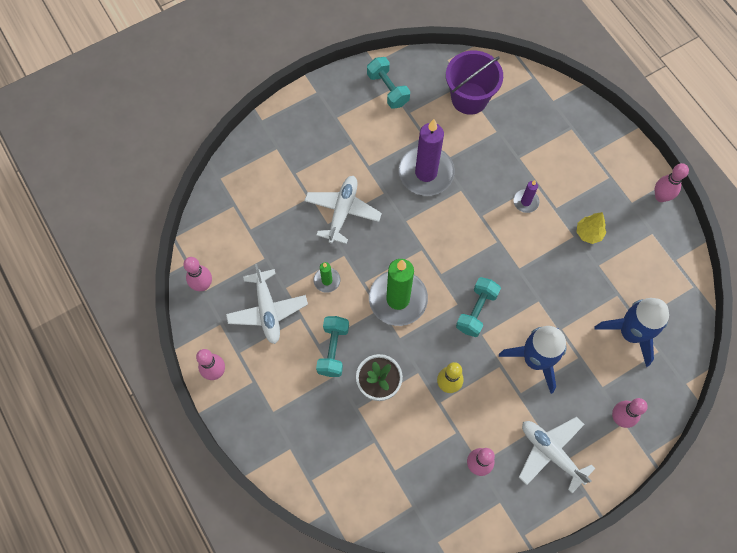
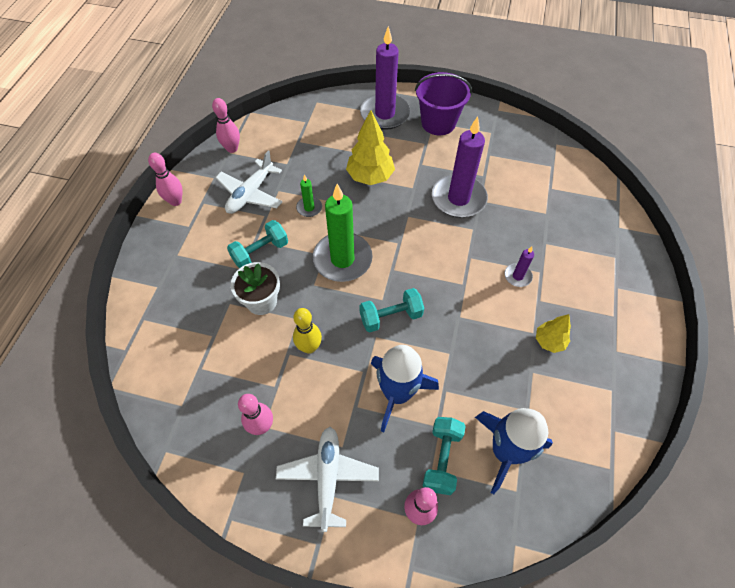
camera: 45 degrees right, 10 degrees down
(290, 142) = (385, 114): none -> purple candle
(342, 212) = (370, 177): white plane -> yellow tree
(388, 89) = (489, 131): turquoise dumbbell -> turquoise dumbbell (442, 459)
(469, 98) = (547, 178): purple bucket -> purple bucket (438, 123)
(660, 197) = (651, 369): pink bowling pin -> none

